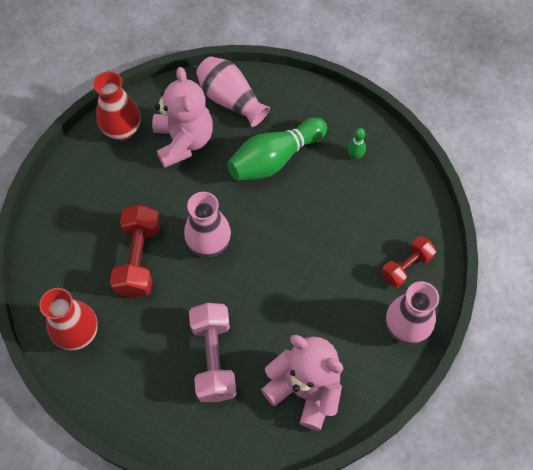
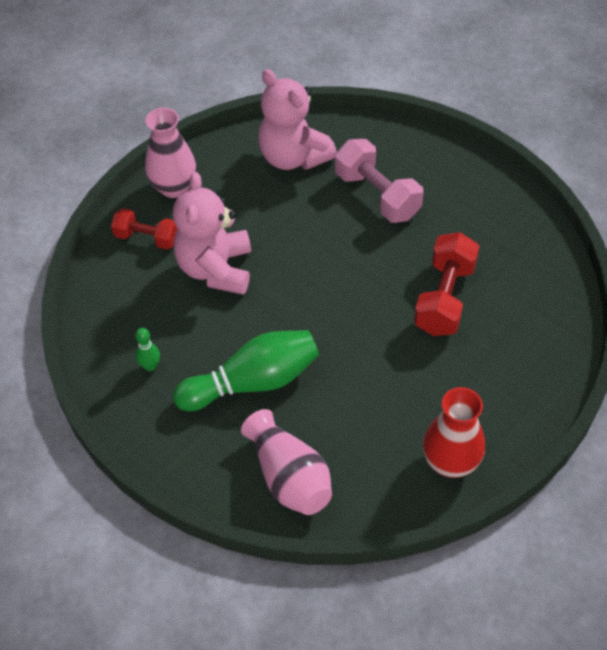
camera: 165 degrees left, 10 degrees down
(78, 333) = (518, 239): red vase -> none
(183, 141) = (367, 429): pink teddy bear -> pink teddy bear (216, 269)
(209, 244) = (359, 299): pink vase -> none
(213, 358) = (377, 195): pink dumbbell -> pink dumbbell turned 45 degrees counterclockwise
(406, 267) = (147, 238): red dumbbell -> red dumbbell turned 45 degrees clockwise

